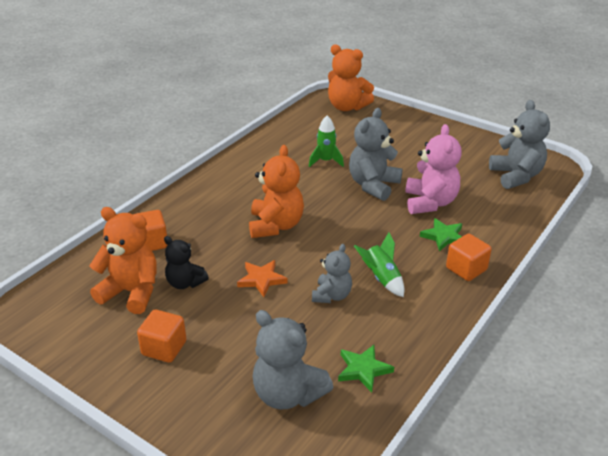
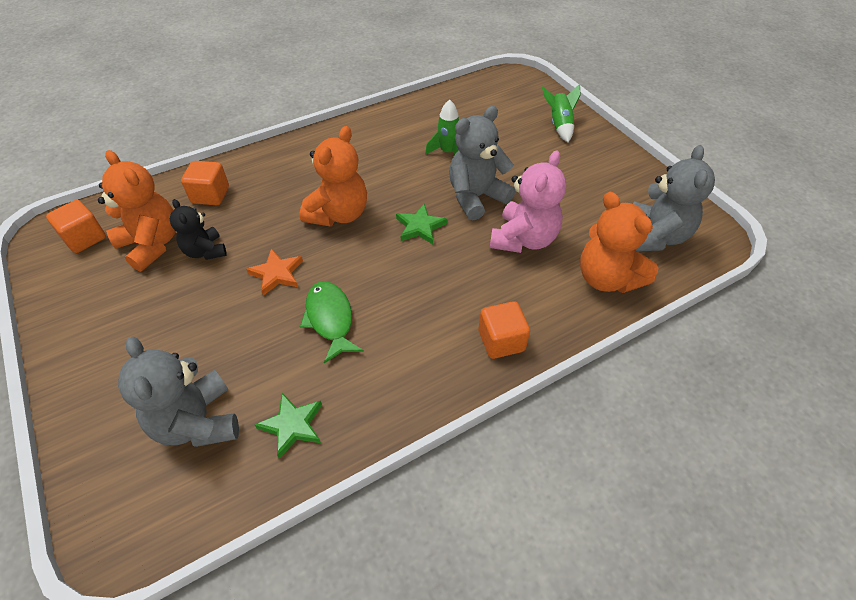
camera: 25 degrees right, 15 degrees up
(164, 348) = (131, 318): orange cube -> orange cube (85, 238)
(332, 295) = (330, 319): grey teddy bear -> green fish
(347, 107) = (520, 92): orange teddy bear -> orange teddy bear (607, 278)
(381, 278) = (397, 318): green rocket -> green rocket (559, 125)
(443, 237) = (506, 289): green star -> green star (420, 227)

